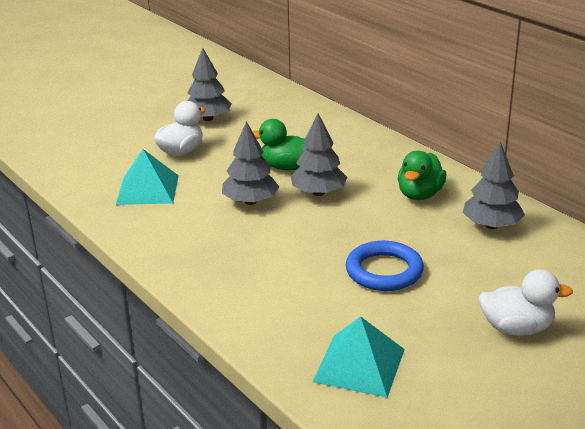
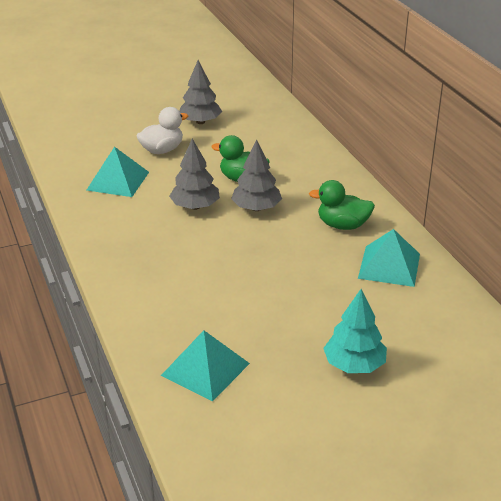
camera: 15 degrees right, 5 degrees up
(384, 271) = (271, 290): blue ring -> none
(420, 195) = (342, 225): green duck -> green duck turned 60 degrees clockwise
(491, 225) = (389, 266): grey tree -> turquoise pyramid
(516, 328) = (354, 364): white duck -> turquoise tree

